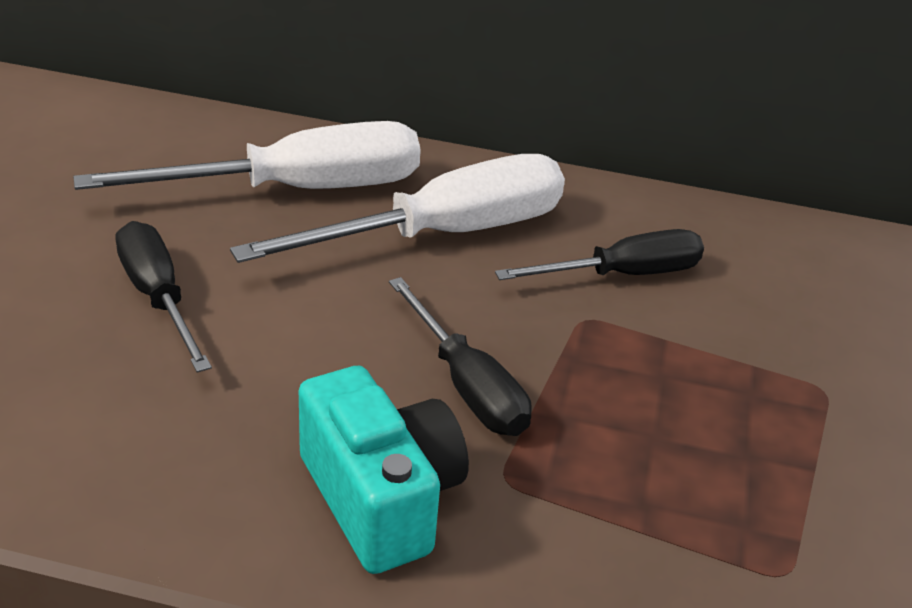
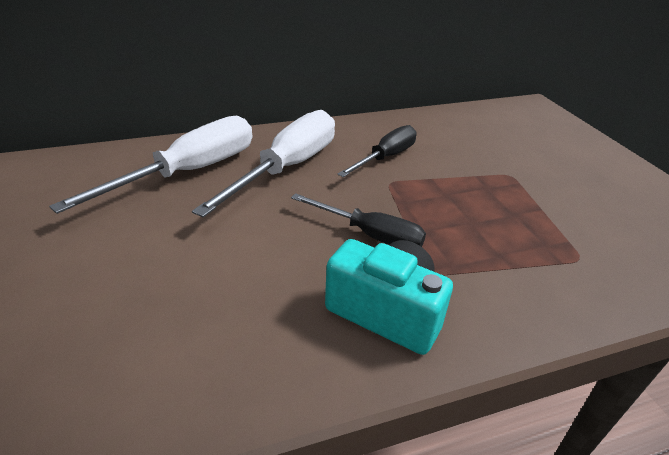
camera: 30 degrees left, 0 degrees up
(158, 297) = (158, 258): black screwdriver -> none

